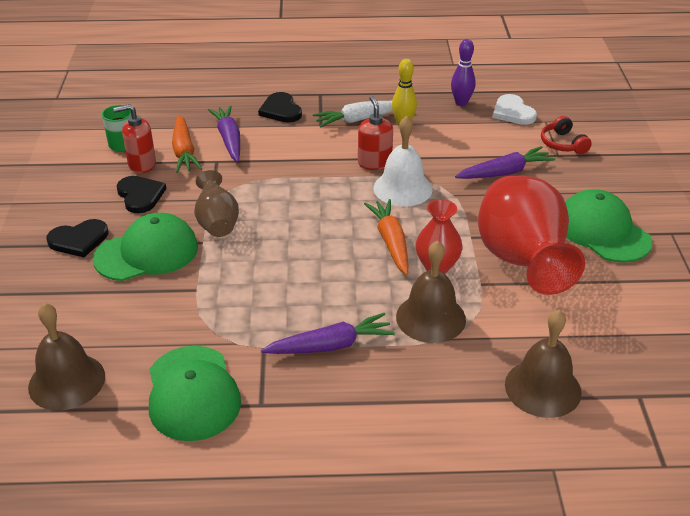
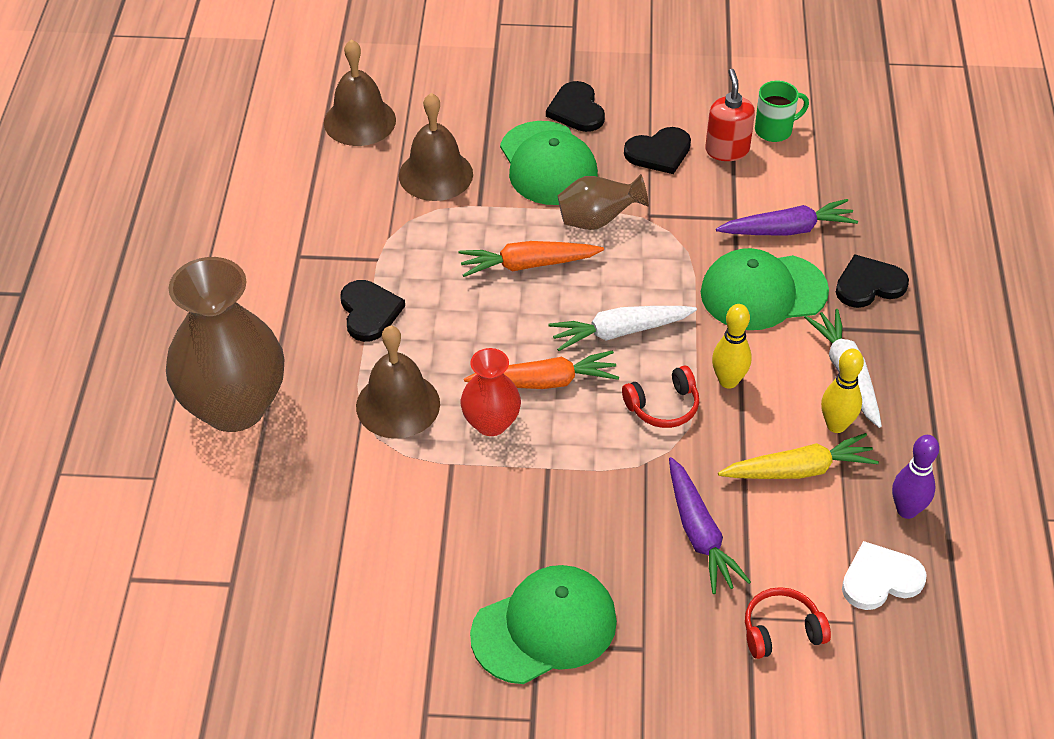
camera: 95 degrees right, 10 degrees up
(184, 151) = (757, 187): orange carrot -> orange carrot (528, 265)
(192, 393) = (324, 206): green cap -> green cap (763, 292)
(330, 345) = (369, 312): purple carrot -> black heart
(336, 209) = (620, 332): none -> white carrot
(374, 163) = (728, 381): red soap dispenser -> yellow bowling pin
(402, 188) = (663, 406): white bell -> red headphones
(442, 137) = (798, 470): none -> yellow carrot
(457, 423) = (234, 407): none -> brown vase
(521, 263) = (486, 514): red vase -> none
(542, 388) = (265, 491): brown bell -> brown bell (436, 174)

